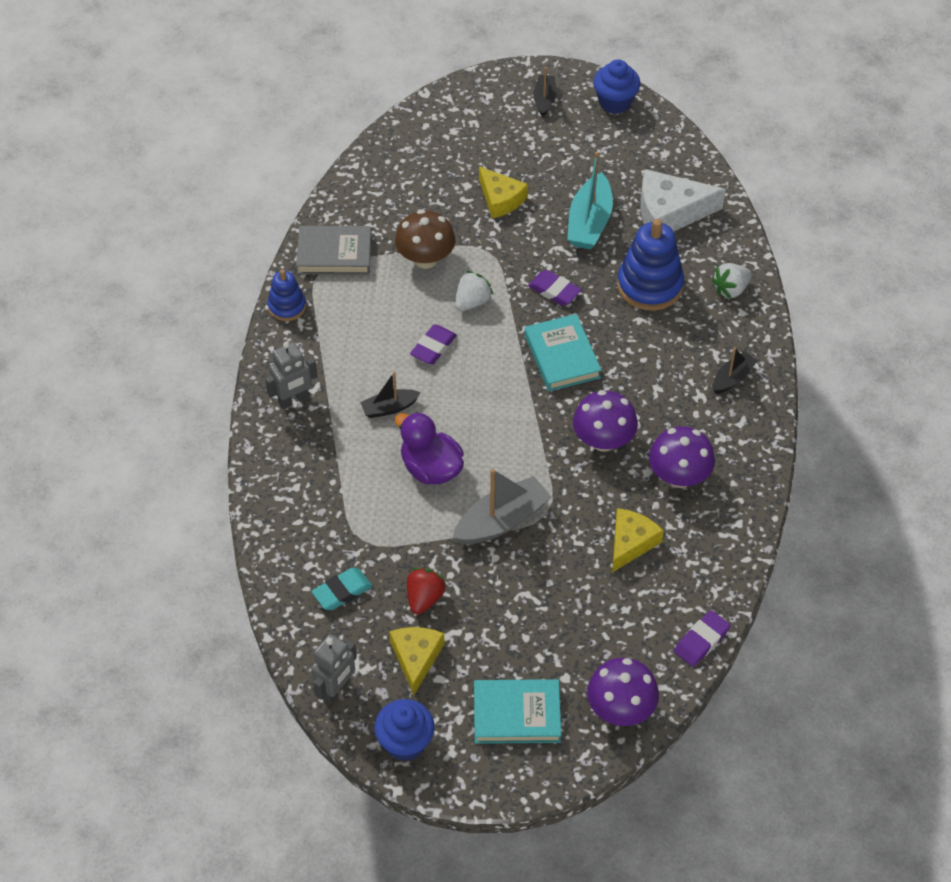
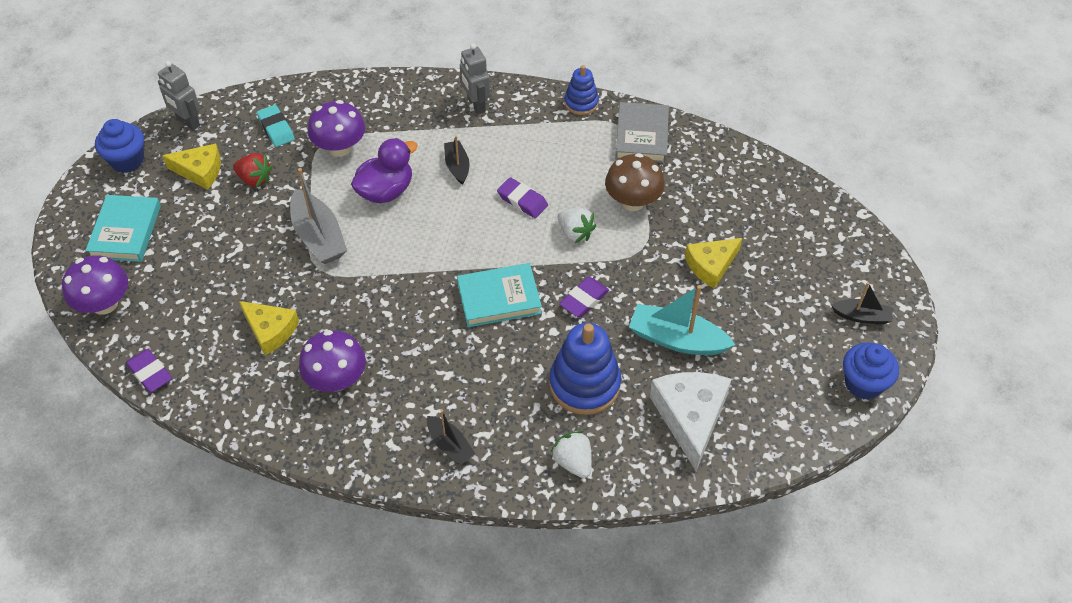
camera: 95 degrees right, 0 degrees up
(603, 440) = (392, 321): purple mushroom -> purple mushroom (340, 147)

